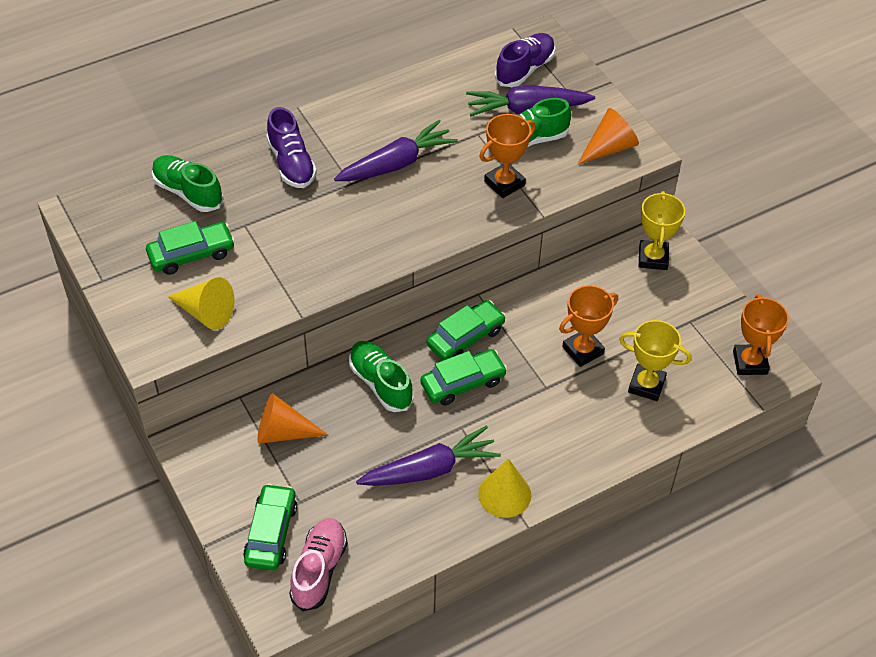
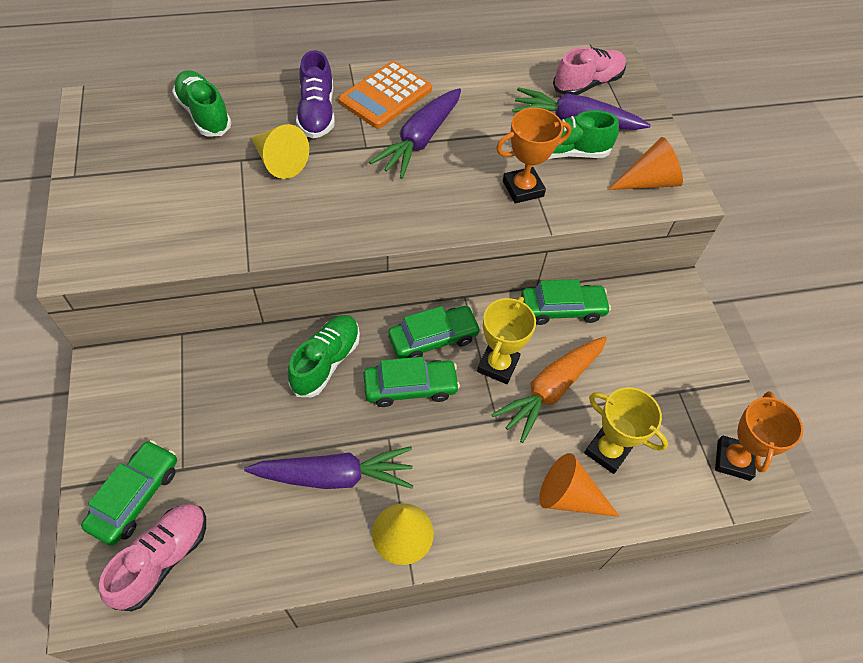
camera: 15 degrees right, 5 degrees up
(191, 254) = (173, 174): green car -> green car (562, 309)
(206, 312) = (154, 237): yellow cone -> yellow cone (279, 161)
(283, 432) = (204, 385): orange cone -> orange cone (569, 496)
(346, 130) = (385, 96): none -> orange calculator
(381, 383) = (326, 362): green shoe -> green shoe turned 45 degrees clockwise
(396, 164) = (420, 140): purple carrot -> purple carrot turned 135 degrees clockwise
(525, 69) = (587, 84): purple shoe -> pink shoe
(583, 350) = (551, 389): orange trophy -> orange carrot
(653, 258) = (659, 310): yellow trophy -> yellow trophy (498, 365)

